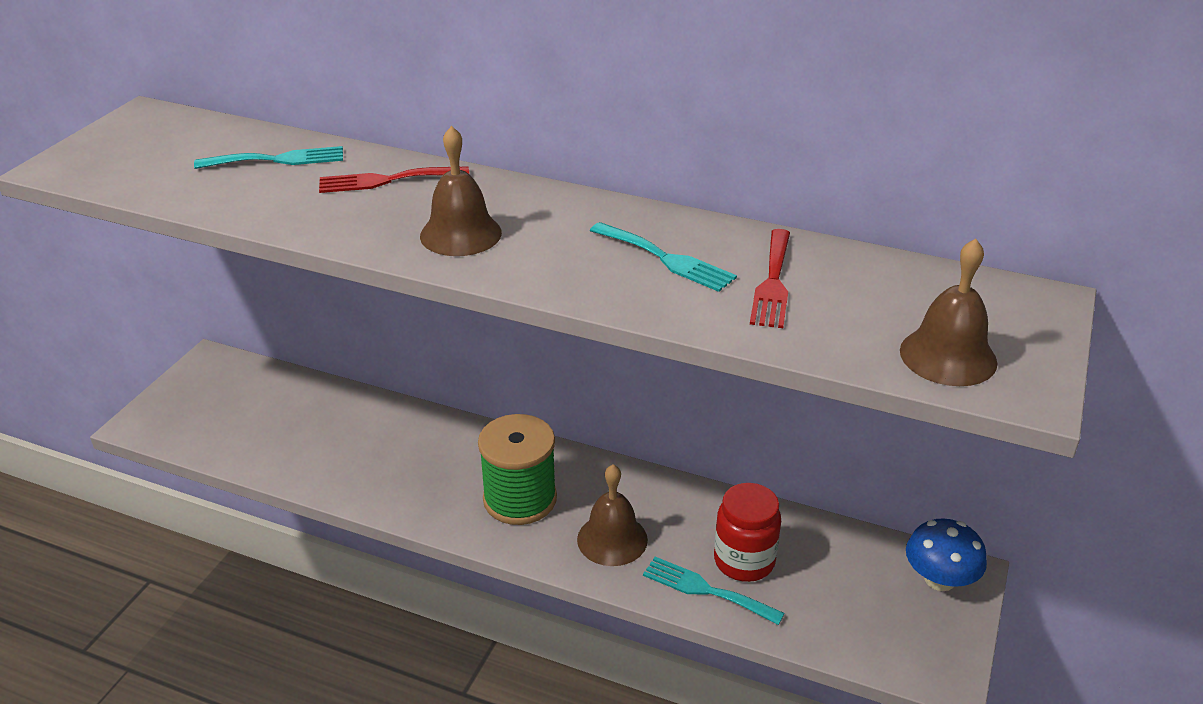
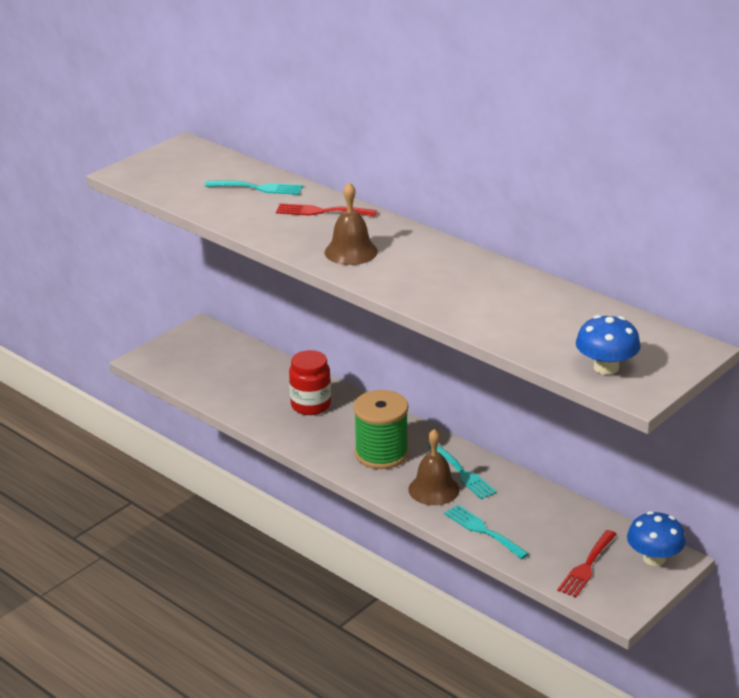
camera: 20 degrees right, 5 degrees down
(666, 259) = (471, 286): turquoise fork -> turquoise fork (463, 473)
(744, 561) = (519, 520): red jar -> red jar (311, 405)
(773, 283) = (528, 310): red fork -> red fork (586, 566)
(948, 356) = (606, 367): brown bell -> blue mushroom

